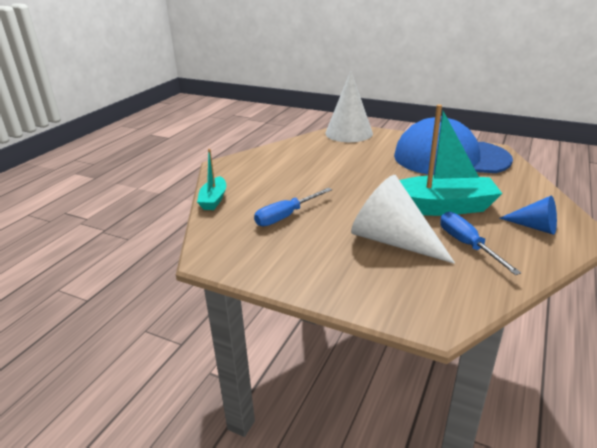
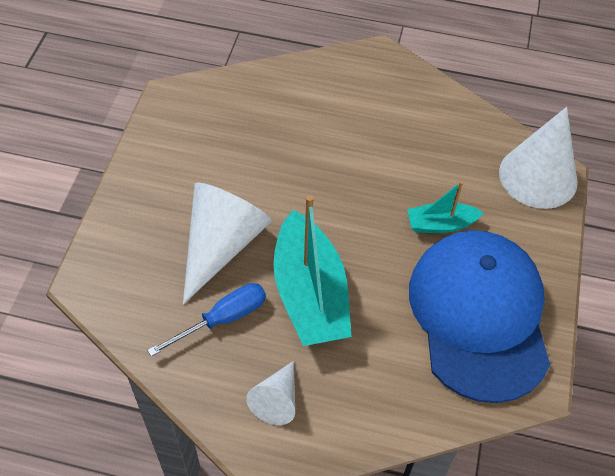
camera: 75 degrees right, 25 degrees up
(213, 200) = (285, 70): turquoise boat -> turquoise boat (440, 224)
(286, 216) = (260, 141): blue screwdriver -> none
(534, 227) = (277, 400): blue cone -> white cone

